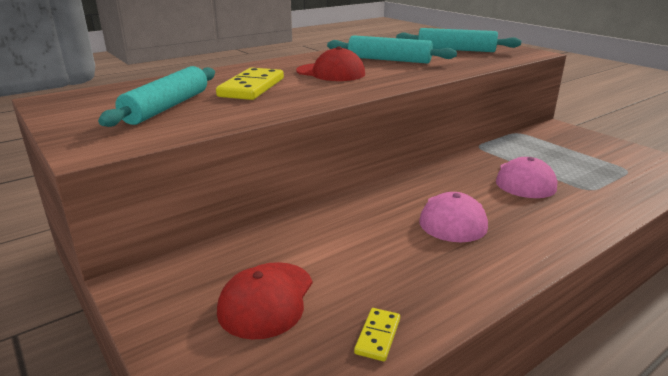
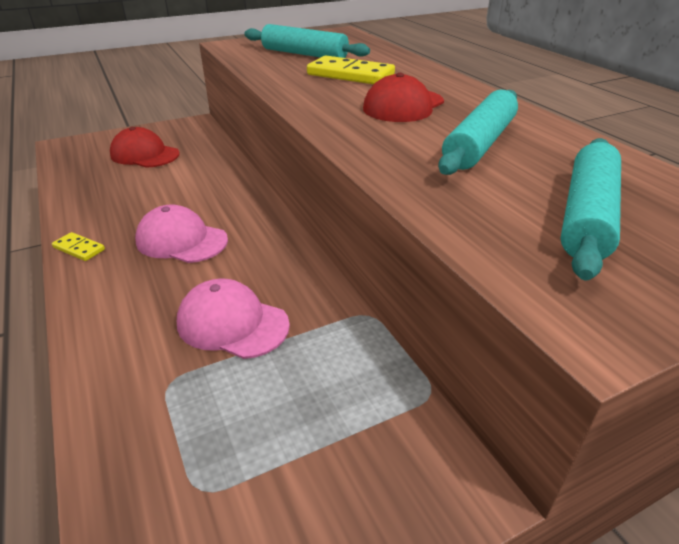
camera: 100 degrees right, 10 degrees up
(378, 336) = (76, 183): yellow domino -> yellow domino (79, 249)

